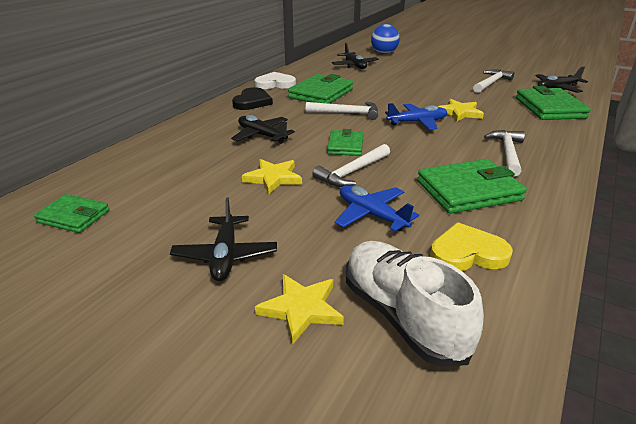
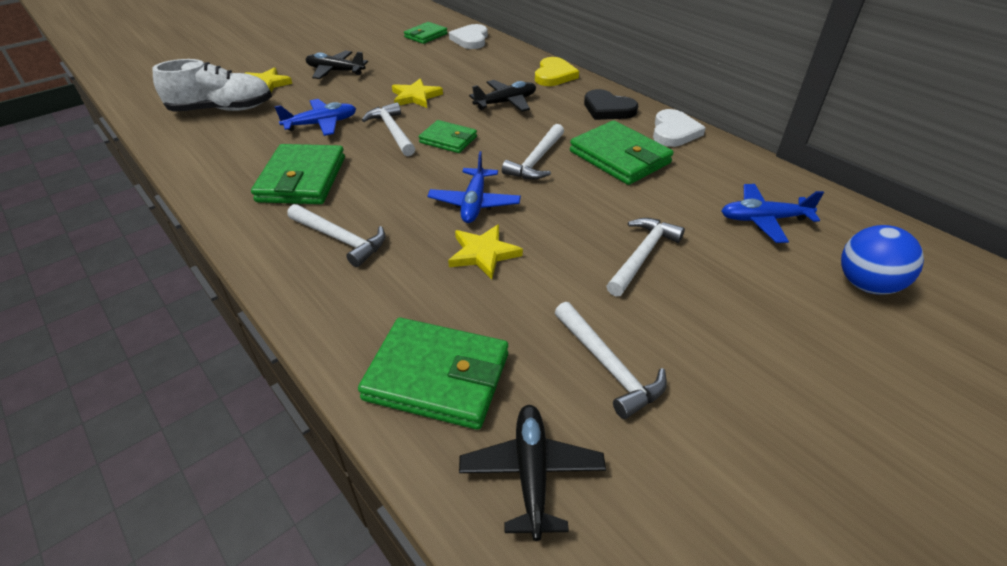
camera: 110 degrees right, 10 degrees up
(93, 181) = (470, 39): none -> white heart
(354, 66) = (763, 219): black plane -> blue plane
(413, 83) = (642, 256): none -> white hammer
(467, 253) = (236, 147): yellow heart -> yellow heart (554, 75)

